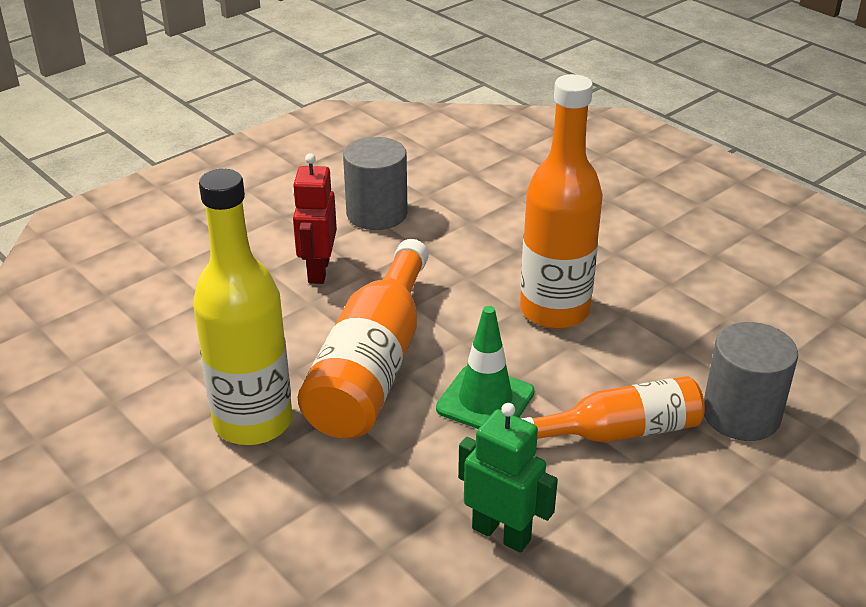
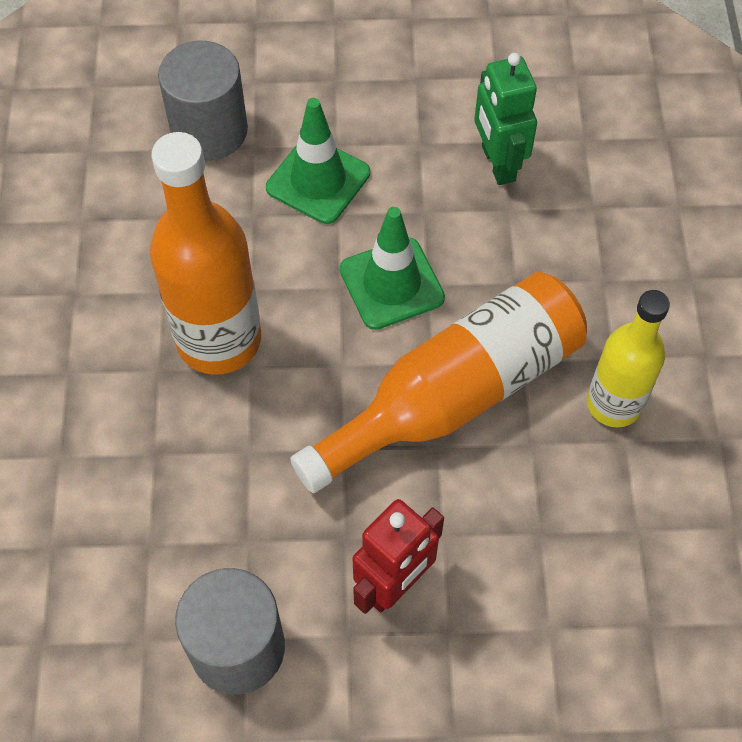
camera: 140 degrees left, 25 degrees up
(253, 422) = (614, 404): yellow bottle -> yellow bottle, size x0.64
(620, 431) = (318, 180): orange bottle -> green traffic cone

